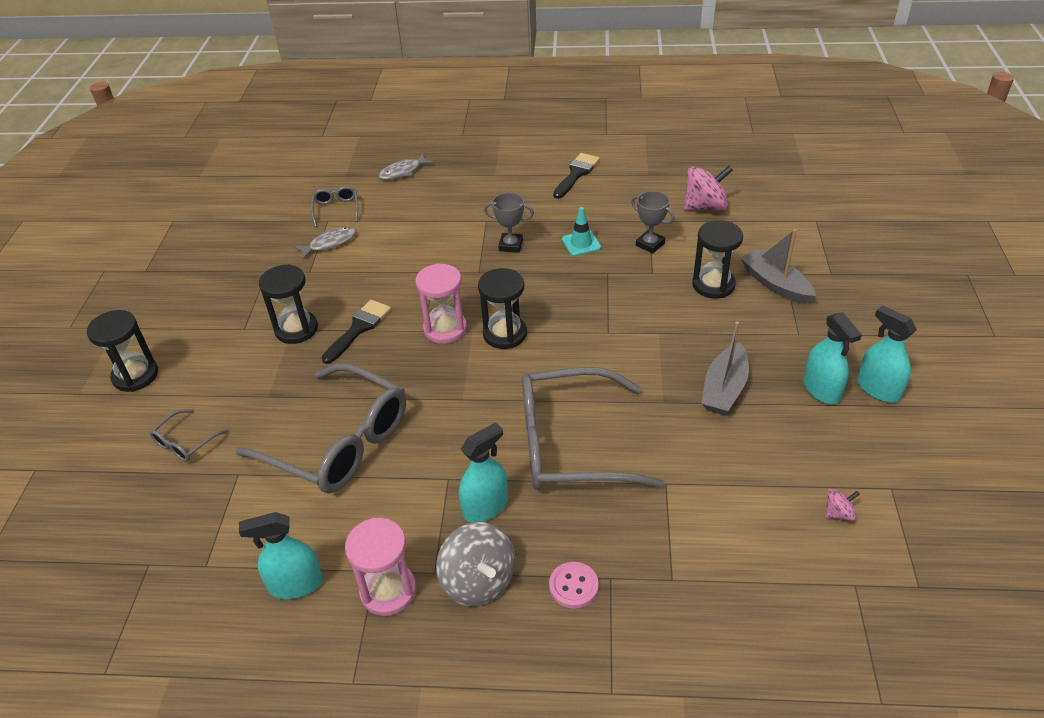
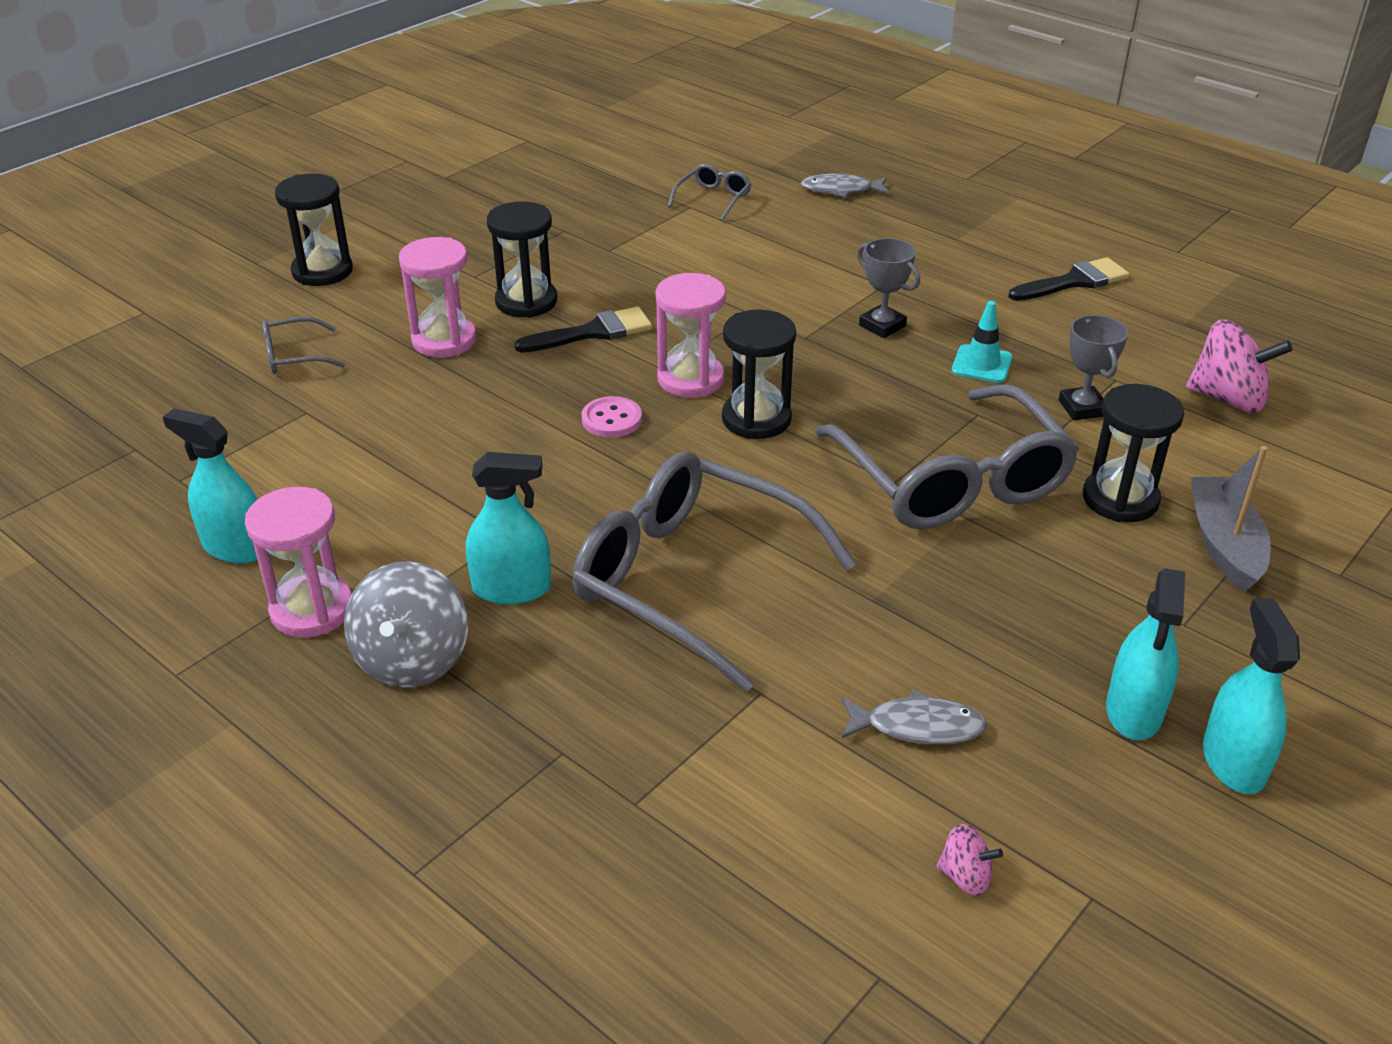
camera: 35 degrees right, 5 degrees down
(273, 380) = (444, 340): none -> pink hourglass
(330, 243) = (665, 231): grey fish -> grey fish (917, 727)
(339, 442) = (437, 435): grey glasses -> grey glasses (951, 480)
(573, 586) = (509, 732): pink button -> pink button (611, 419)
(724, 389) = (980, 630): grey boat -> none

